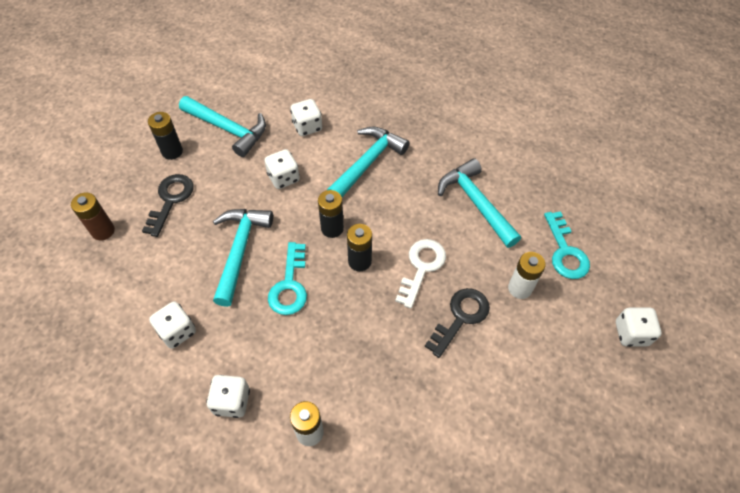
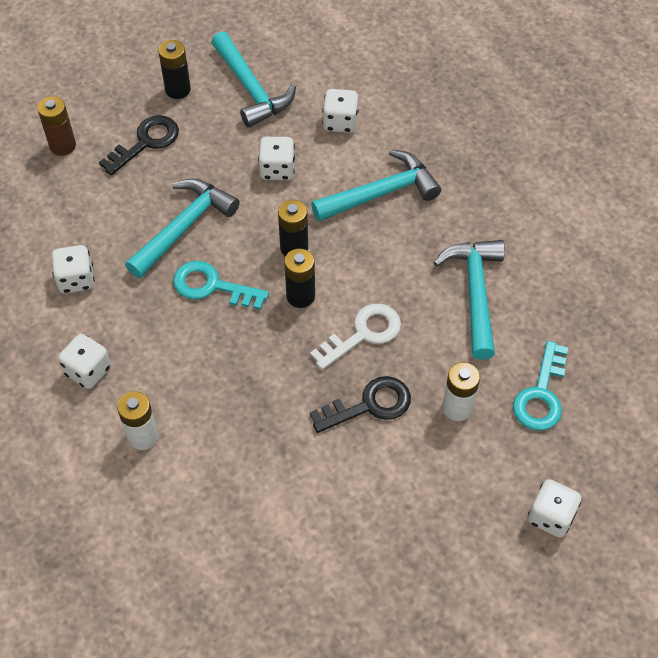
camera: 30 degrees right, 0 degrees up
(290, 285) = (212, 286): turquoise key -> turquoise key turned 75 degrees clockwise

